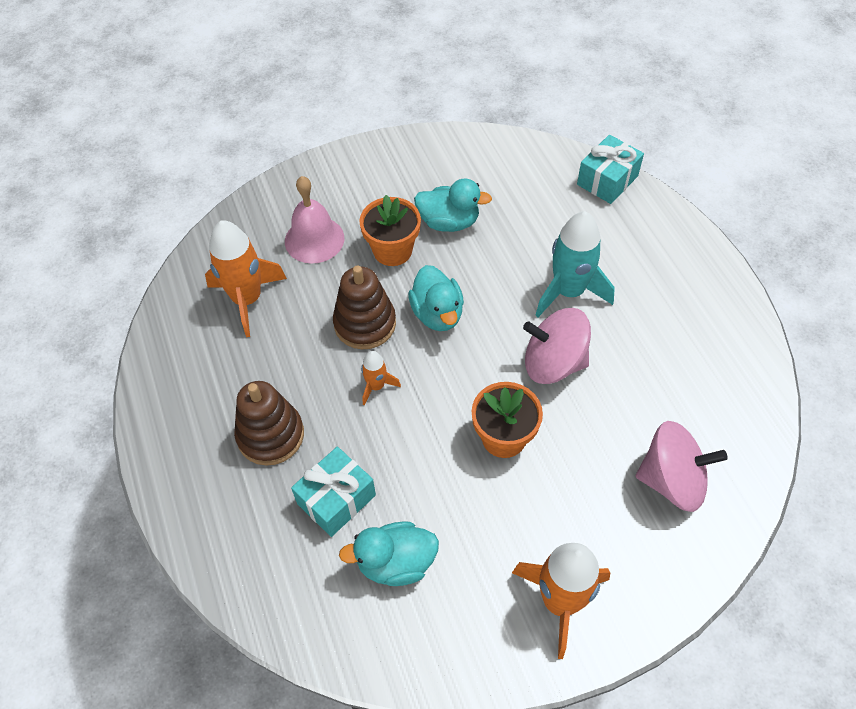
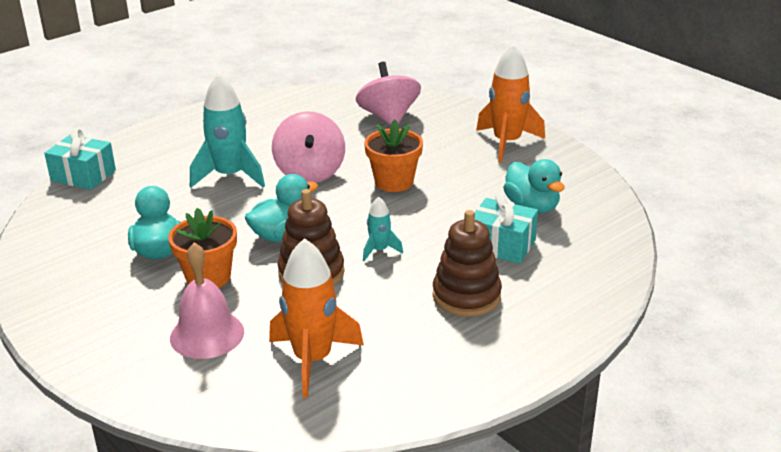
camera: 110 degrees left, 25 degrees down
(376, 386) = (379, 250): orange rocket -> turquoise rocket

